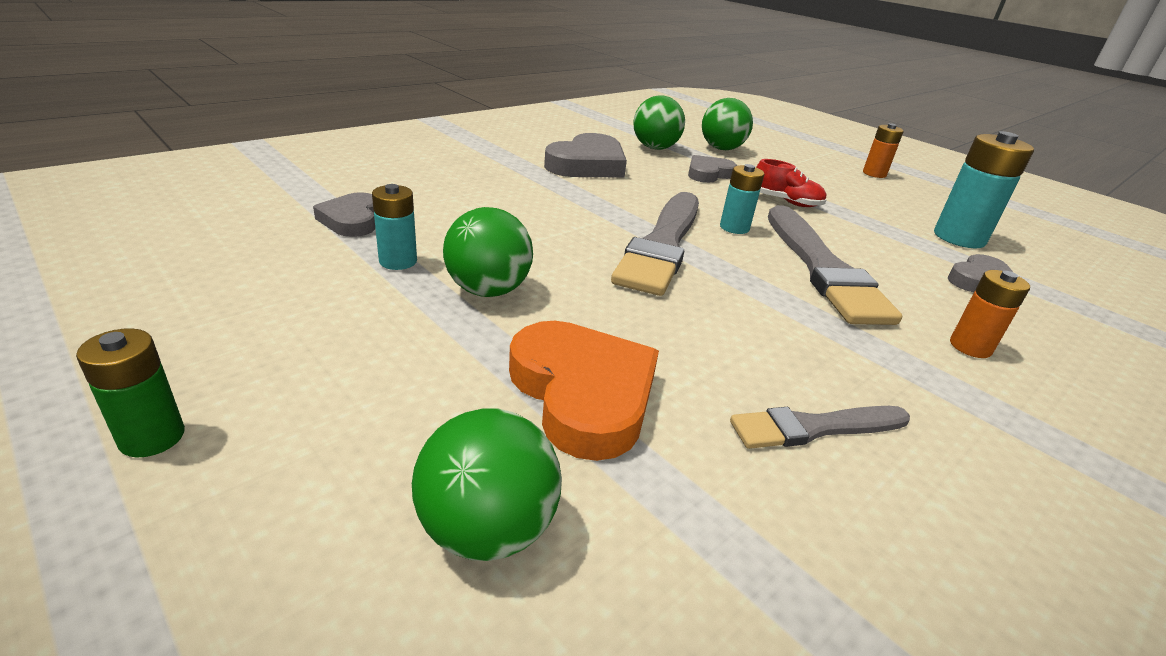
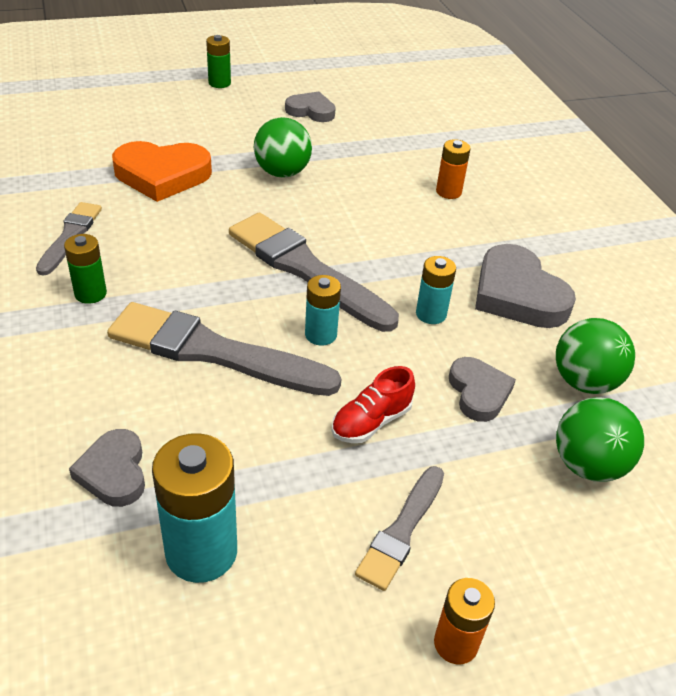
camera: 115 degrees right, 10 degrees up
(352, 220) = (407, 144): grey heart -> grey heart (311, 111)
(398, 261) = (337, 151): turquoise battery -> turquoise battery (431, 314)
(487, 529) = (109, 133): green ball -> none
(842, 188) = (401, 530): none -> grey brush
(869, 363) = (90, 293): none -> green battery
(970, 347) = (54, 365): orange battery -> orange battery (448, 192)

